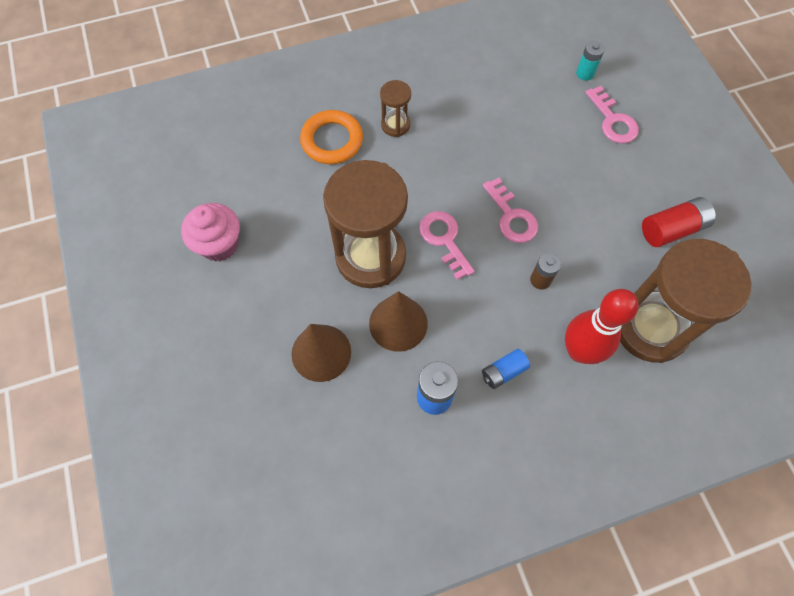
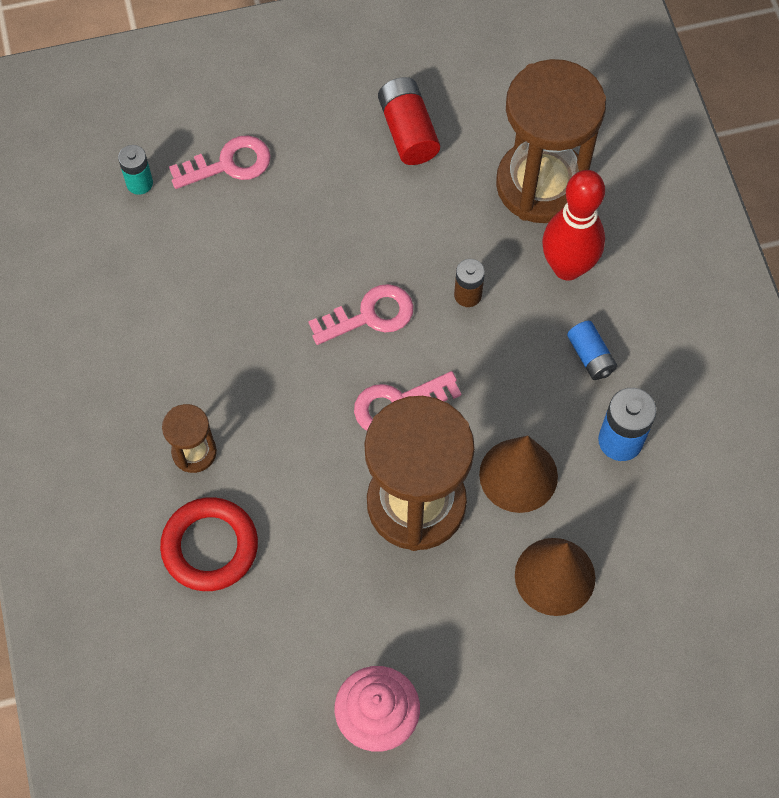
camera: 85 degrees left, 0 degrees up
(332, 140) = (210, 547): orange ring -> red ring

